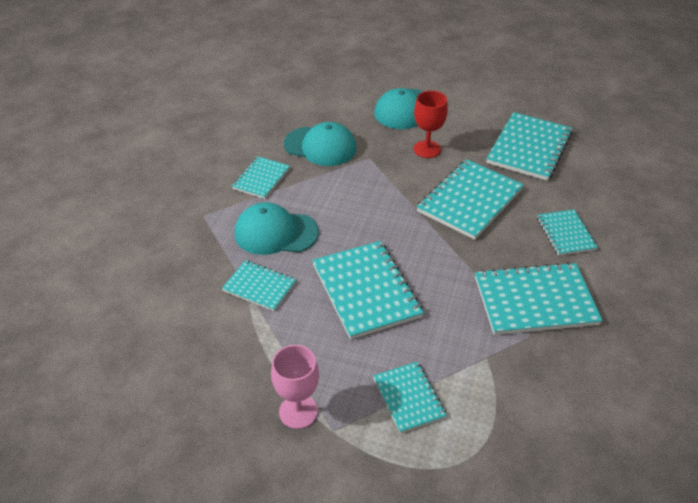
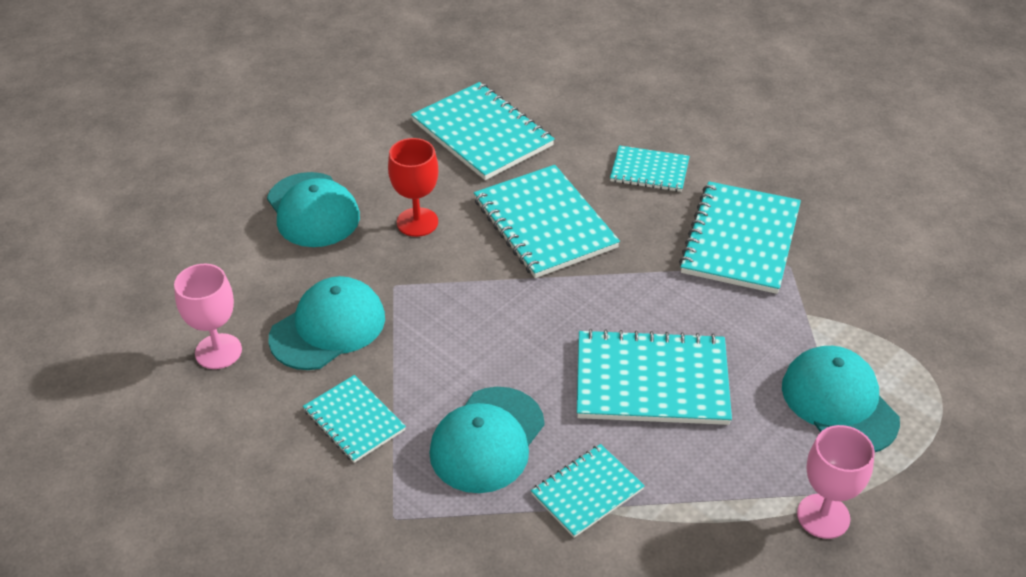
camera: 65 degrees left, 0 degrees up
(280, 117) = (218, 351): none -> pink goblet
(408, 398) = (839, 403): turquoise notebook -> turquoise cap

